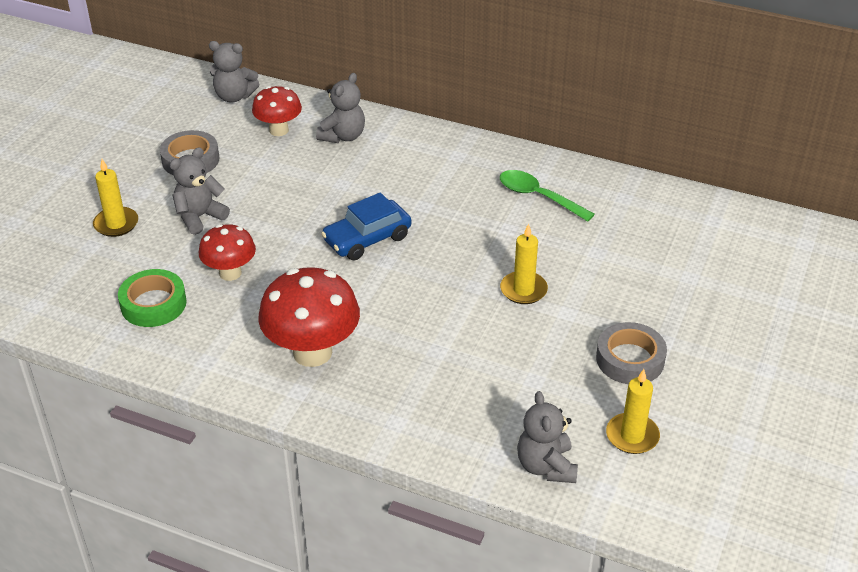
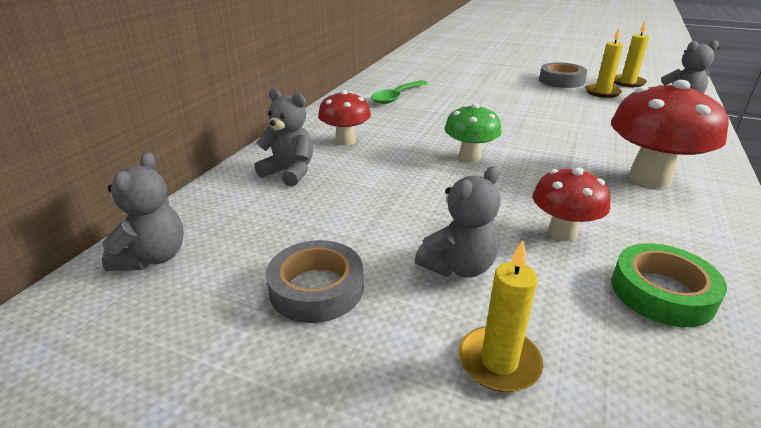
camera: 90 degrees left, 10 degrees down
(199, 217) = (458, 267): grey teddy bear -> grey teddy bear turned 90 degrees counterclockwise
(279, 130) = (262, 214): red mushroom -> red mushroom (345, 141)
(367, 239) = (469, 157): blue car -> green mushroom
(523, 290) = (511, 103): yellow candle -> yellow candle (602, 92)

